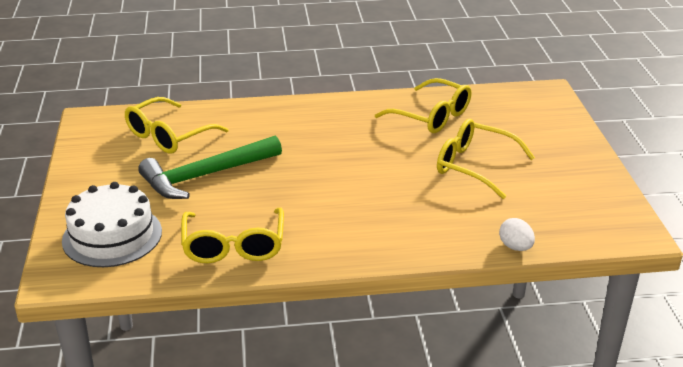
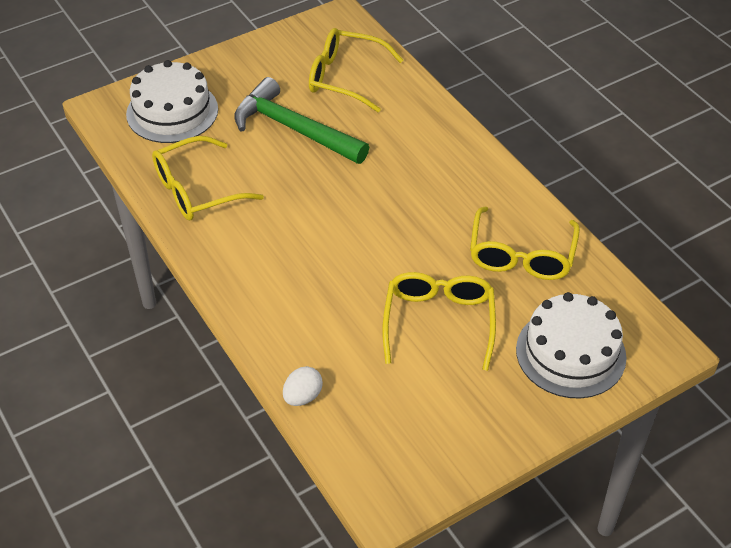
camera: 65 degrees right, 15 degrees up
(534, 124) = (570, 353): none -> white cake

